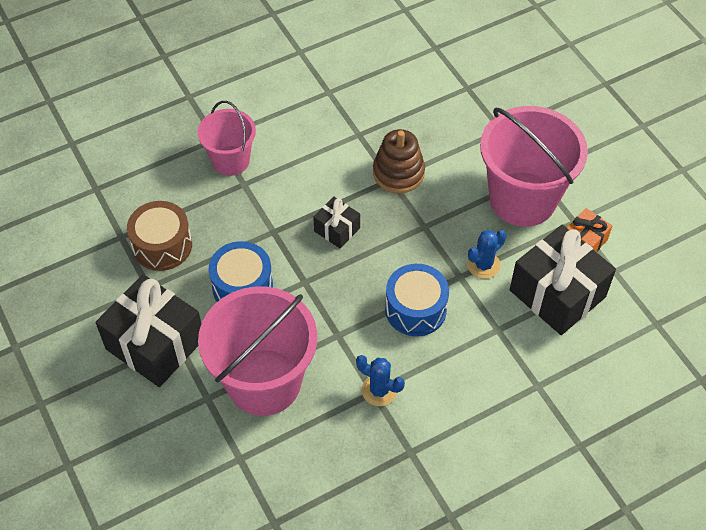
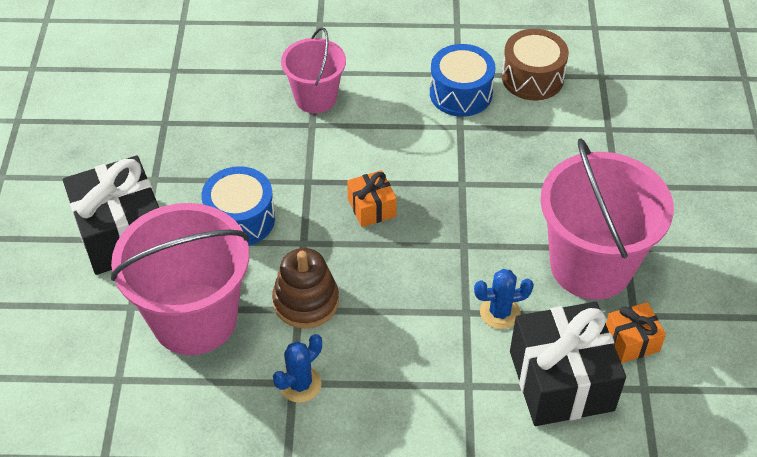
camera: 30 degrees right, 5 degrees down
(162, 245) = (195, 147): brown drum -> brown drum (532, 78)
(337, 229) = (371, 208): black gift -> orange gift
(379, 390) = (300, 384): blue cactus -> blue cactus turned 75 degrees clockwise
(398, 173) = (474, 181): brown stacking toy -> brown stacking toy (306, 301)
(415, 309) = (395, 322): blue drum -> blue drum (461, 93)

